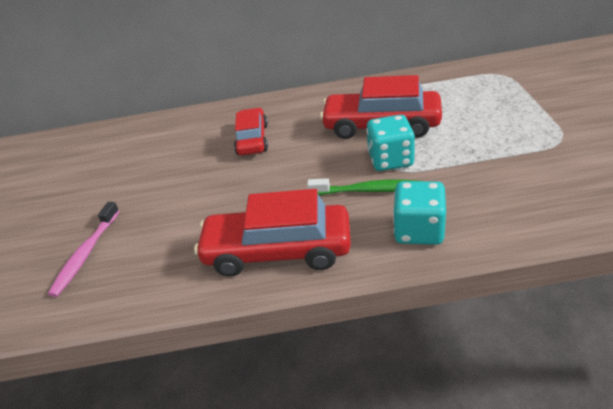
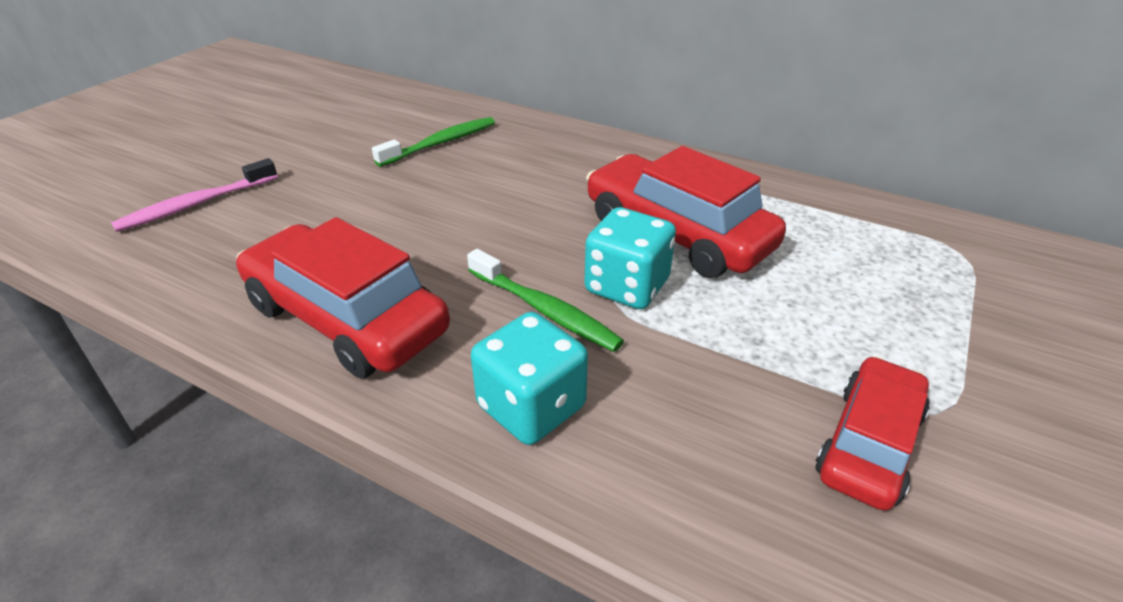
camera: 30 degrees right, 0 degrees up
(193, 143) = (441, 143): none -> green toothbrush
(252, 139) = (504, 170): red car -> red car (868, 444)

